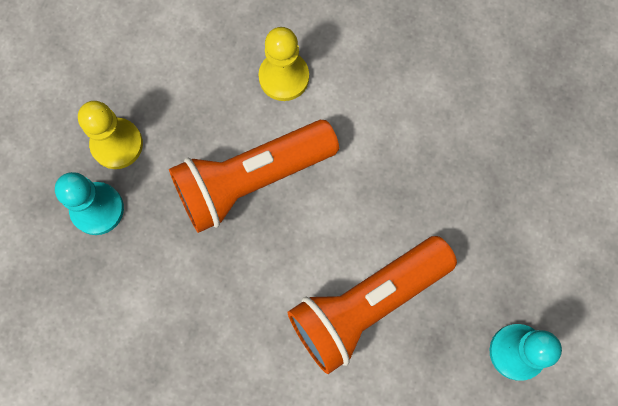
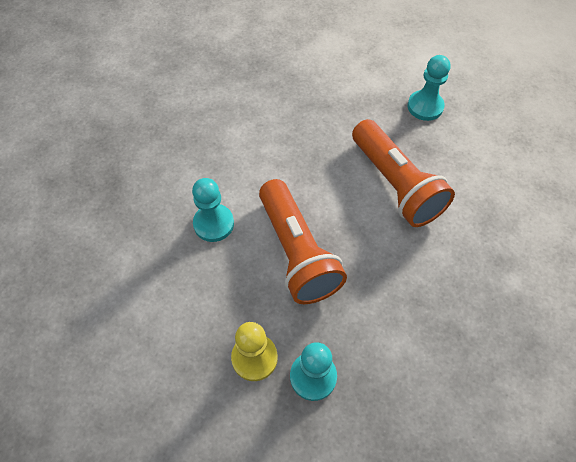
camera: 85 degrees left, 15 degrees down
(284, 77) = (213, 224): yellow pawn -> turquoise pawn

